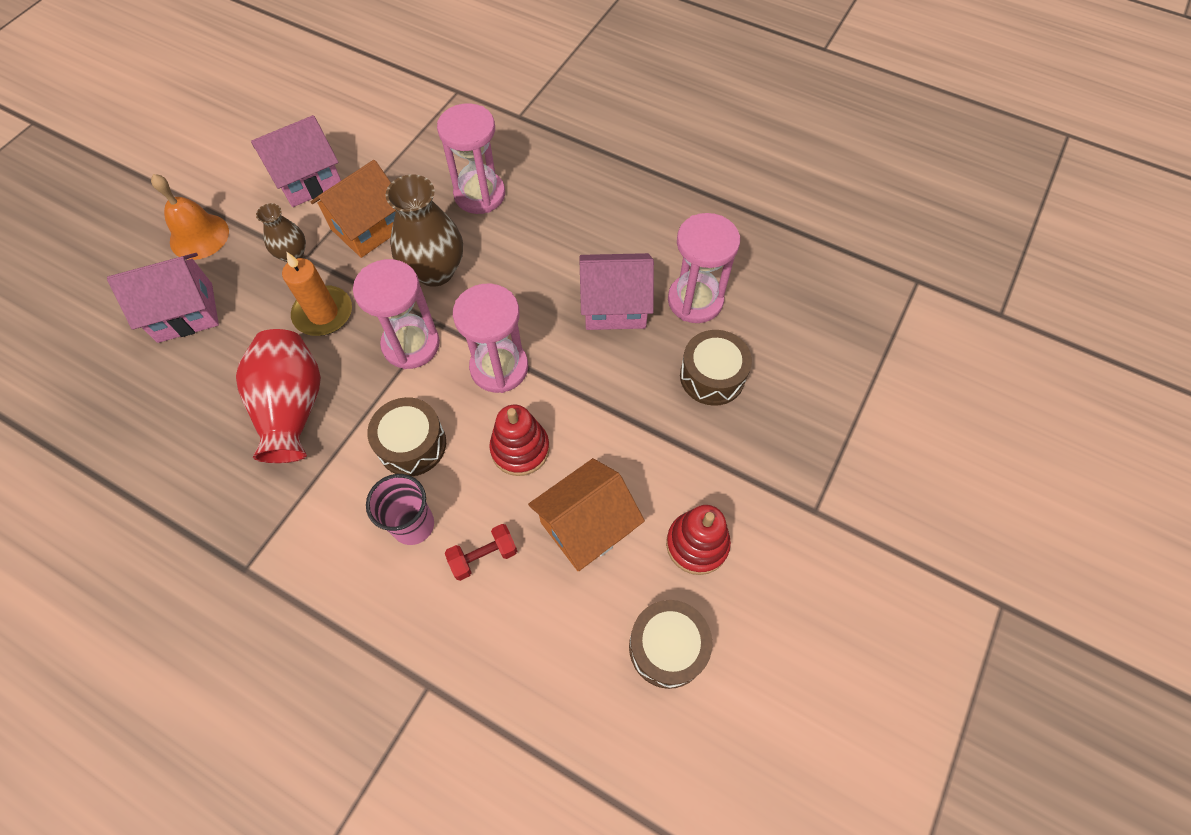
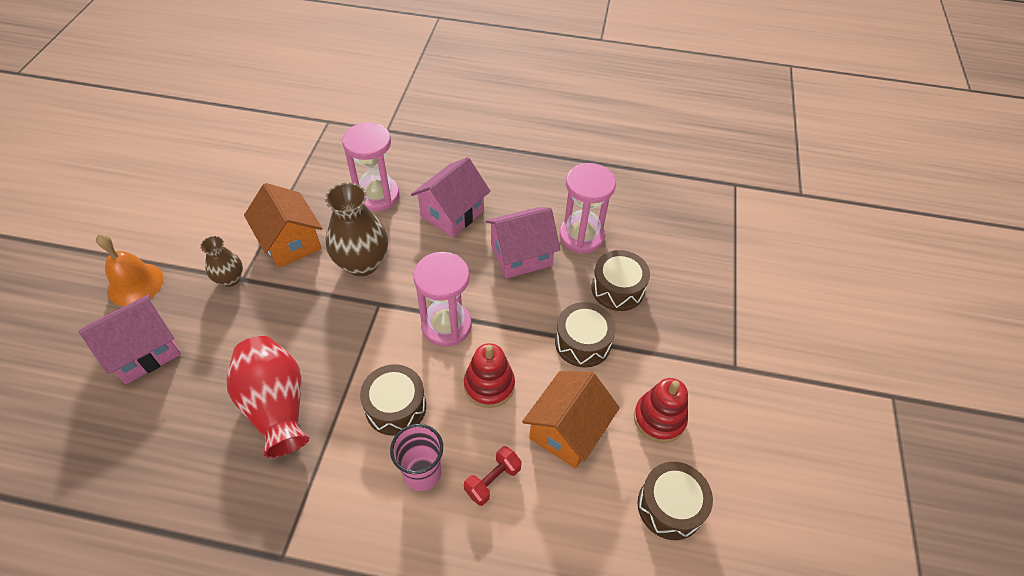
camera: 20 degrees left, 10 degrees down
(308, 180) = (222, 216): pink house -> pink house (452, 213)
(323, 313) = (276, 320): orange candle -> none
(368, 228) = (290, 242): orange house -> orange house turned 60 degrees counterclockwise
(411, 344) = (364, 326): pink hourglass -> none
(644, 429) = (582, 342): none -> brown drum

